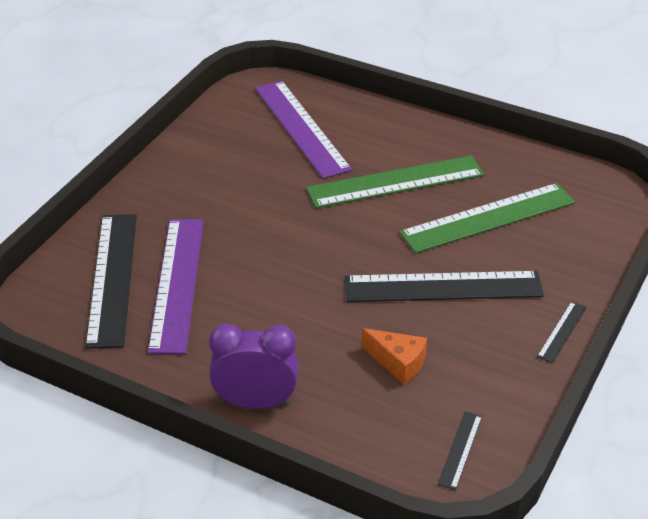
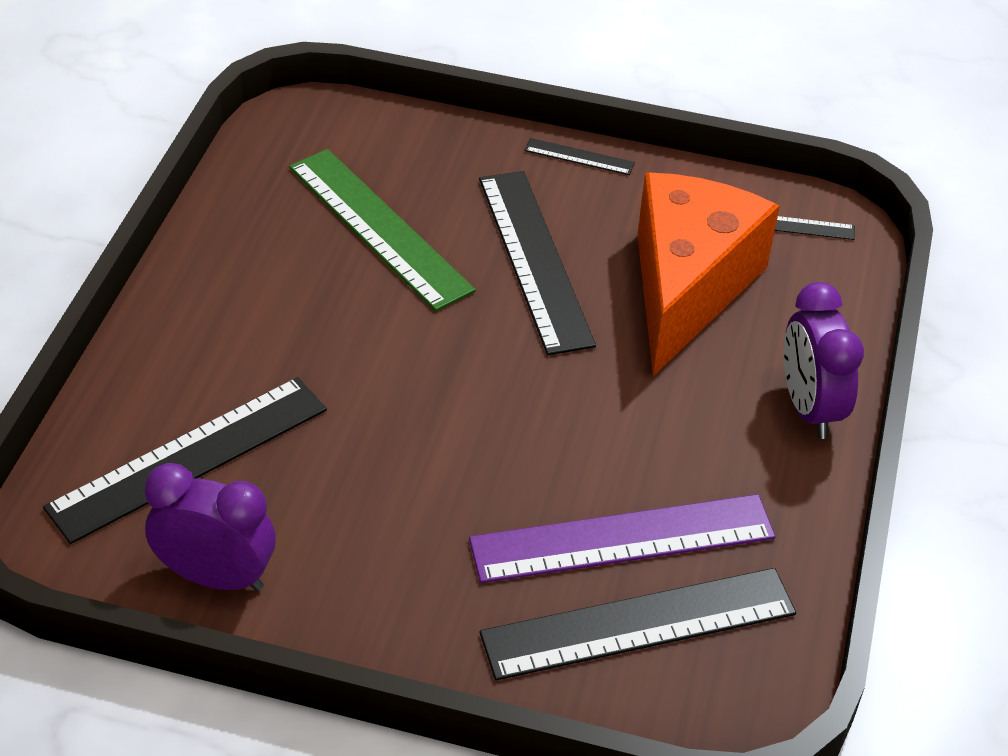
camera: 105 degrees left, 5 degrees up
(214, 131) = (216, 577): none -> purple clock
(301, 128) = (189, 458): purple ruler -> black ruler
(395, 182) = (317, 327): green ruler -> none
(398, 363) = (687, 287): orange cheese -> orange cheese, size x2.41

